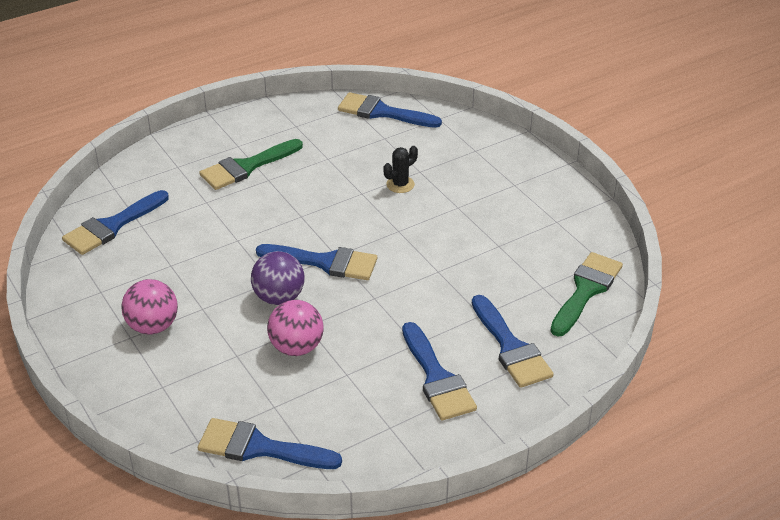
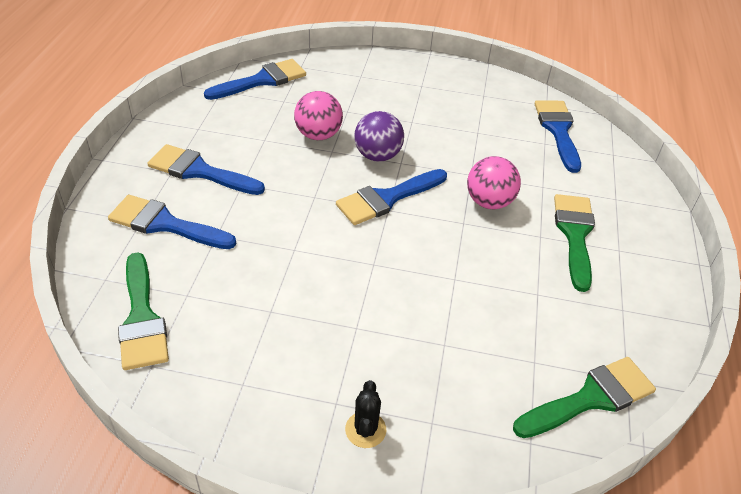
camera: 130 degrees right, 5 degrees up
(153, 326) = (420, 96): pink ball -> pink ball (489, 202)
(382, 112) = (591, 398): blue brush -> green brush
(400, 184) = (438, 313): black cactus -> black cactus (365, 430)

